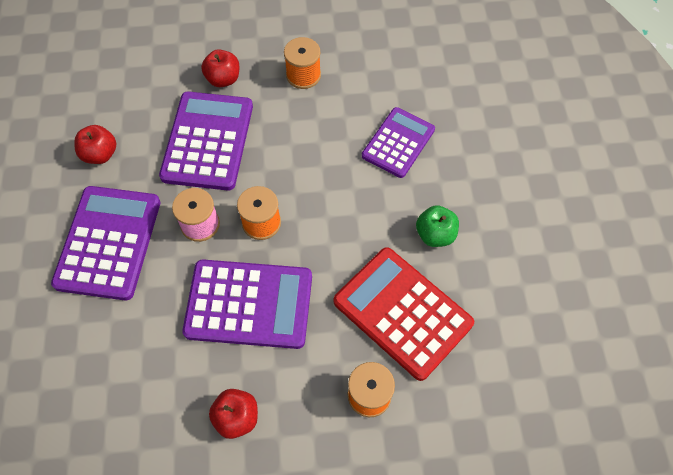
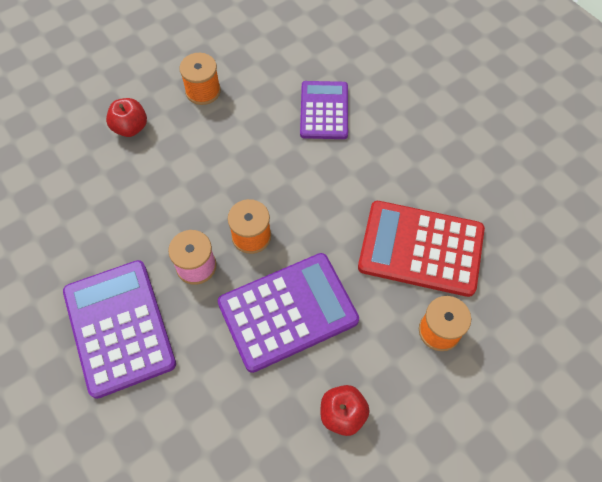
camera: 30 degrees left, 0 degrees up
(100, 154) = (55, 251): red apple -> none
(208, 141) = (153, 189): purple calculator -> none
(435, 234) = (404, 171): green apple -> none

